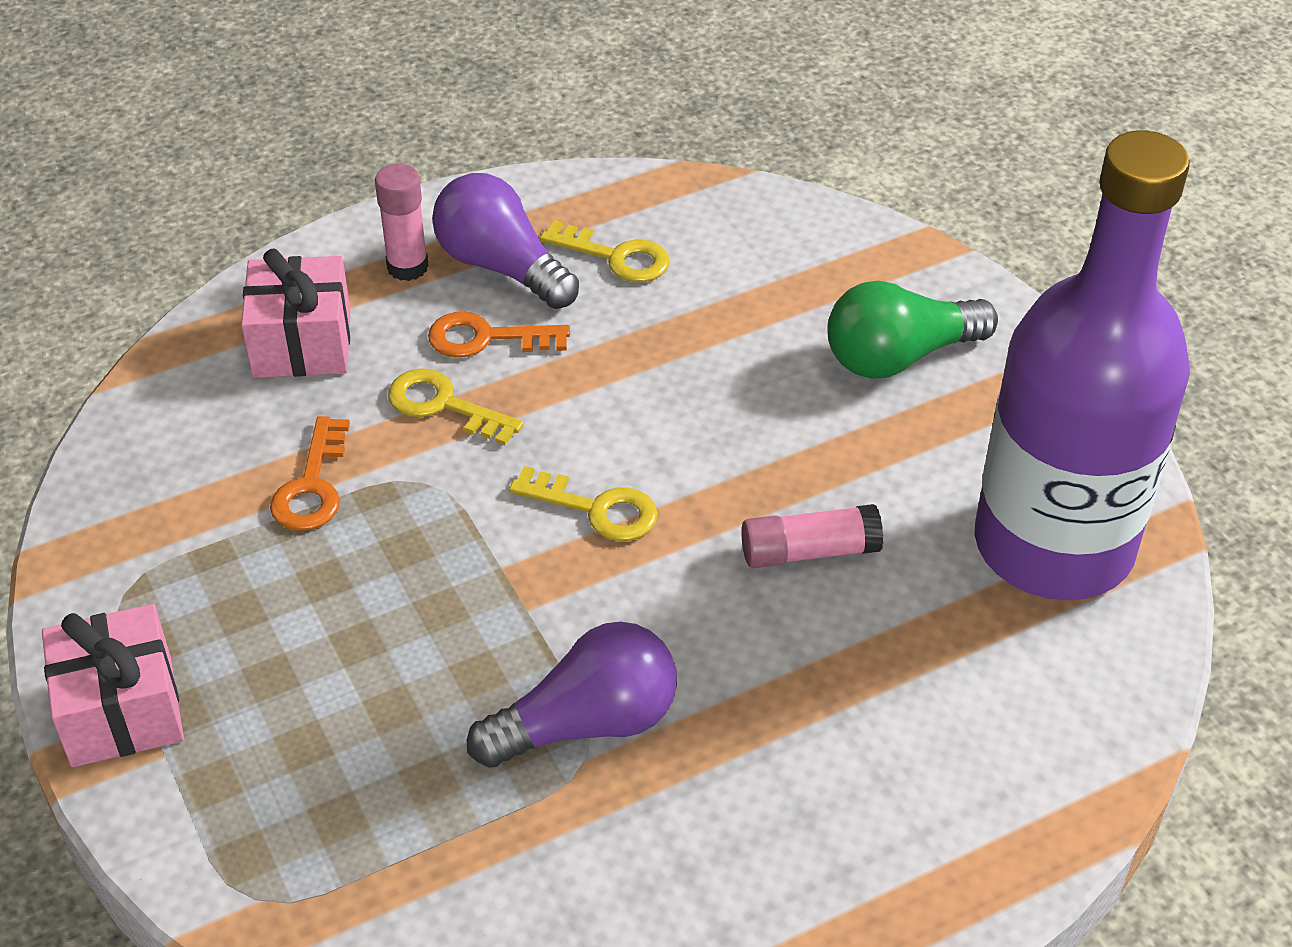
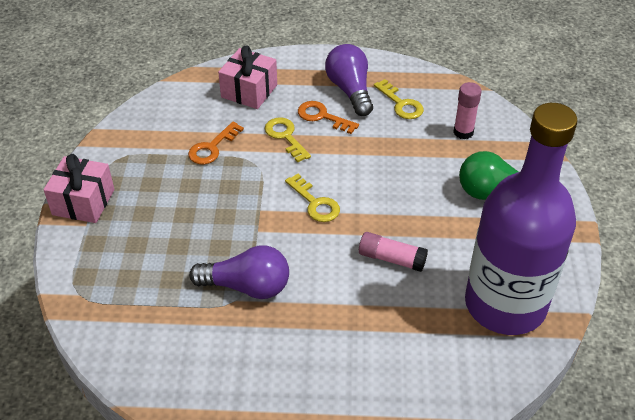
camera: 30 degrees right, 0 degrees up
(407, 267) = (312, 76): pink glue stick -> pink glue stick (463, 132)

